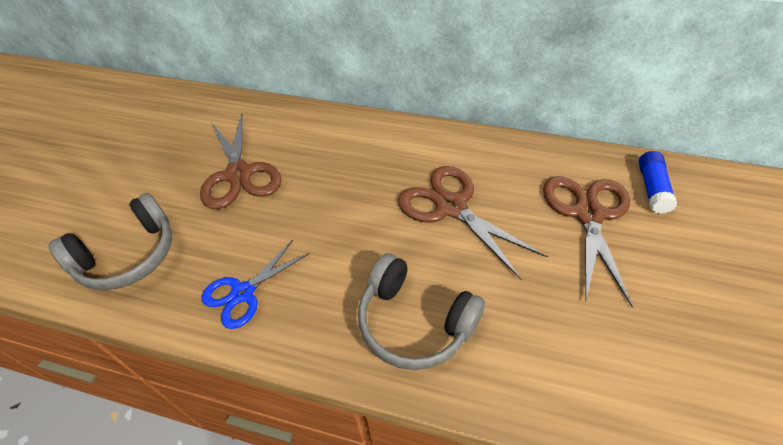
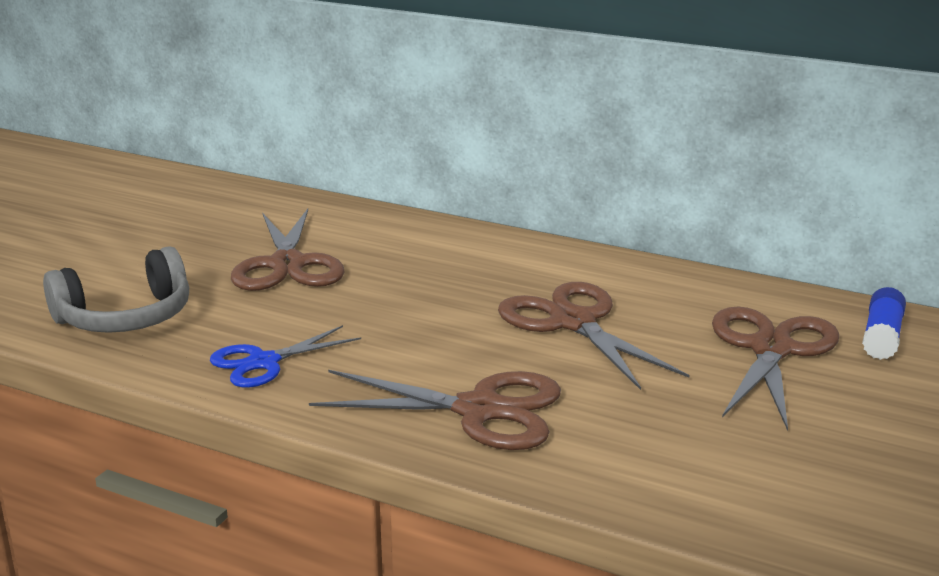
camera: 10 degrees right, 25 degrees down
(414, 322) = (479, 410): grey headphones -> brown scissors

